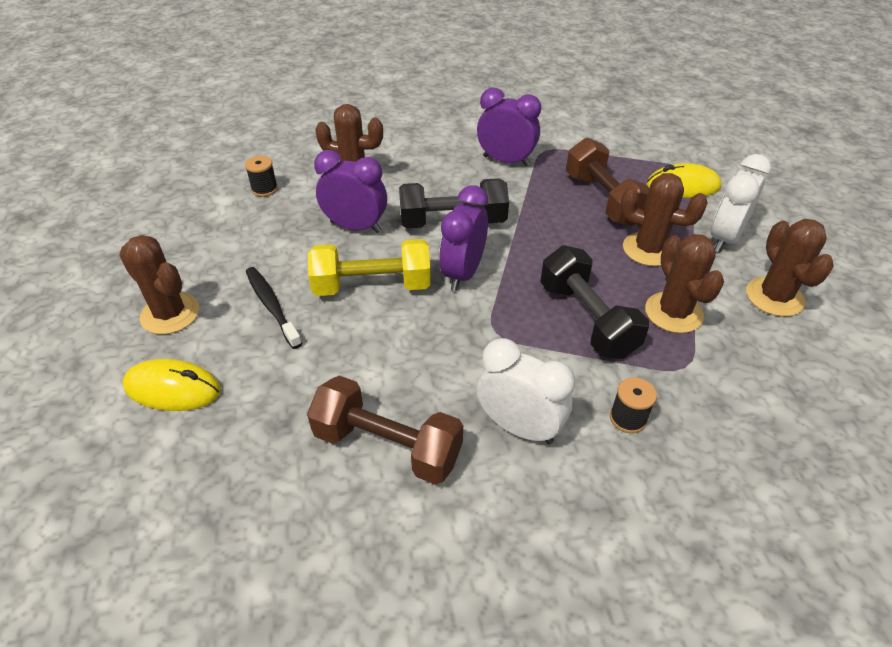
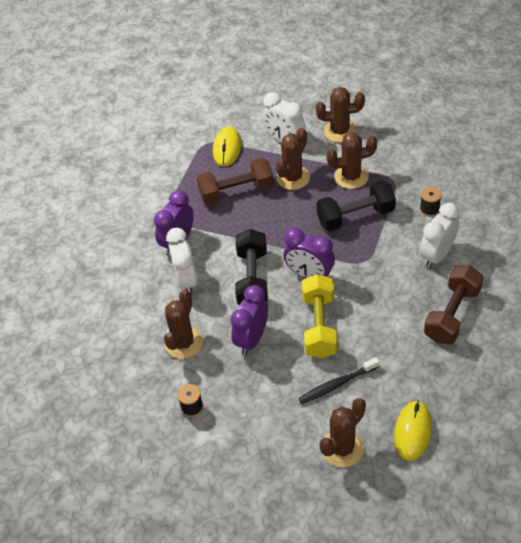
camera: 80 degrees left, 5 degrees up
(446, 171) = (186, 280): none -> white clock

